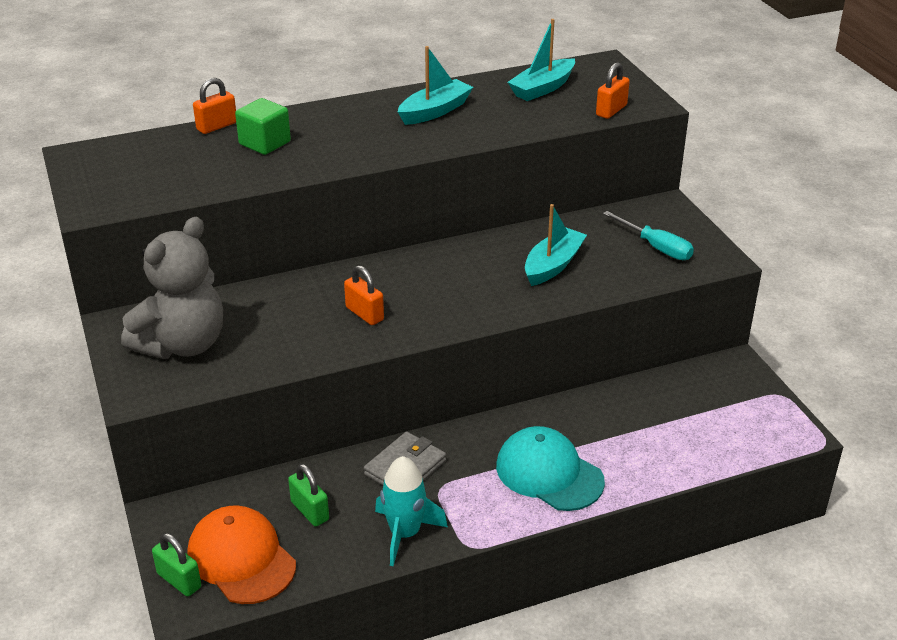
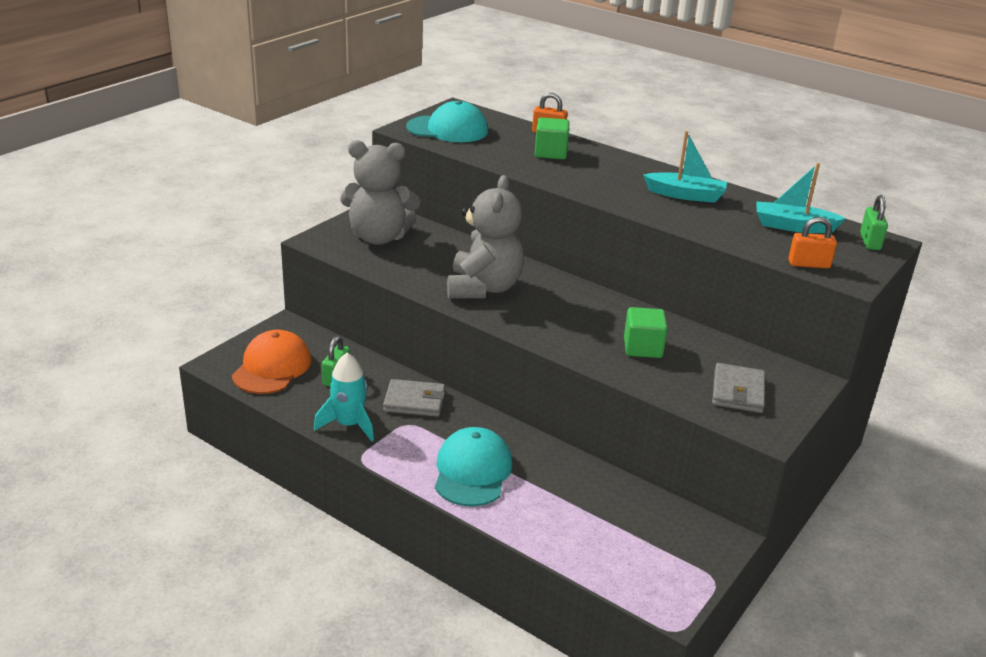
camera: 55 degrees right, 5 degrees down
(128, 181) = (447, 129): none -> turquoise cap
(179, 580) = (236, 352): green padlock -> green padlock (870, 241)
(364, 314) = (483, 288): orange padlock -> grey teddy bear
(553, 265) = (642, 348): turquoise boat -> green cube
(656, 247) = (738, 392): turquoise screwdriver -> grey wallet

